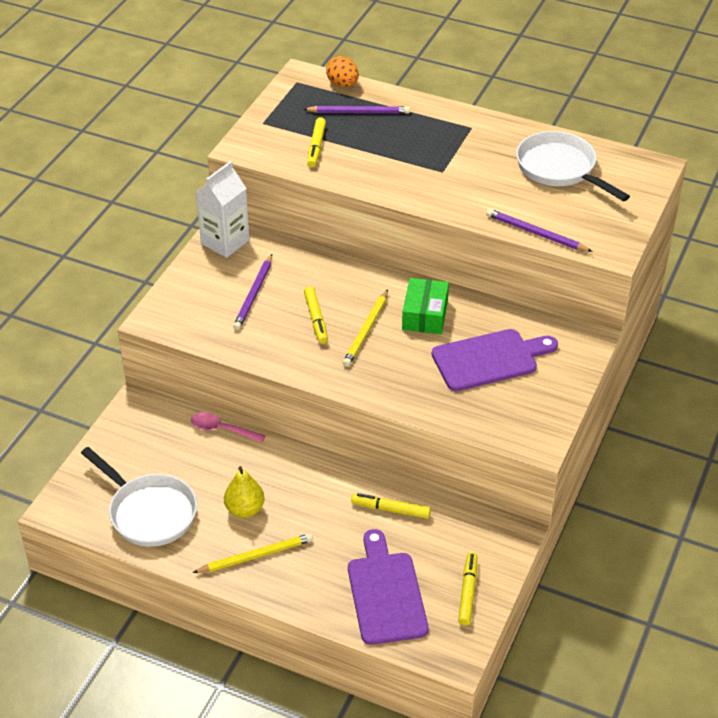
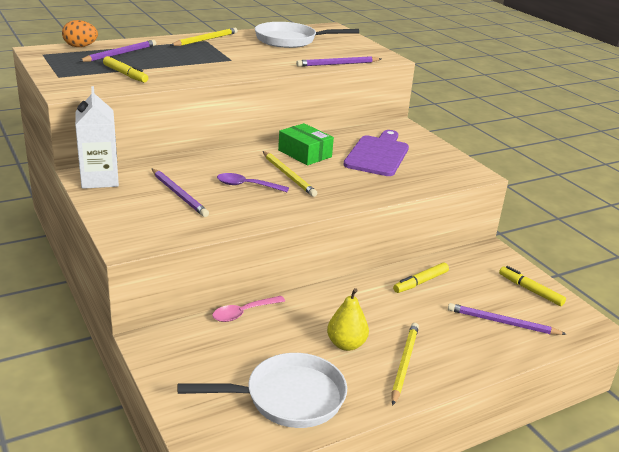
camera: 55 degrees left, 15 degrees down
(316, 319) = (247, 185): yellow marker -> purple spoon
(386, 593) = (502, 322): purple cutting board -> purple pencil
(474, 126) = (206, 39): none -> yellow pencil

